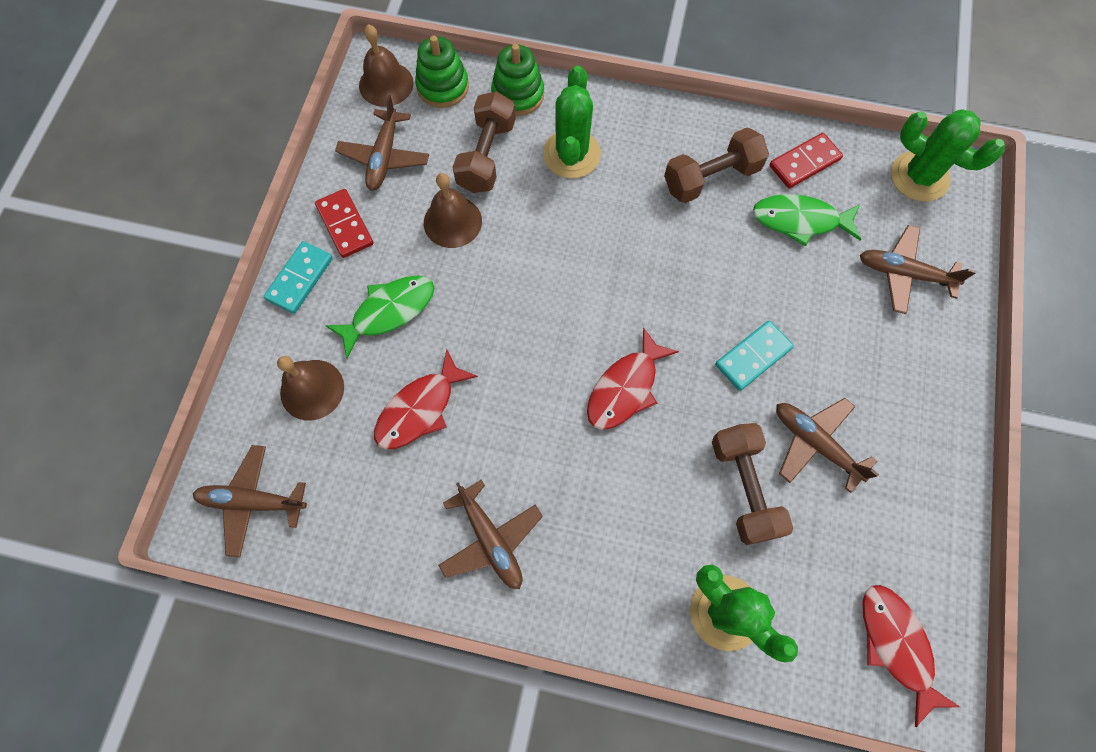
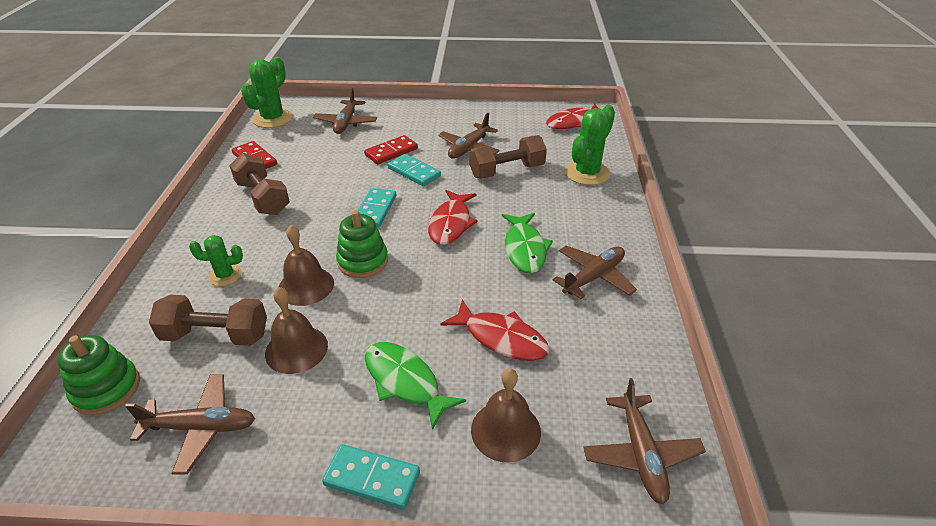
camera: 100 degrees left, 30 degrees down
(345, 225) = (296, 448): red domino -> red domino (391, 152)
(386, 84) = (81, 450): brown bell -> brown bell (306, 286)
(518, 94) = (140, 322): green stacking toy -> green stacking toy (363, 261)
(571, 154) = (225, 275): green cactus -> green cactus, size x0.58
(625, 388) = (451, 224): red fish -> red fish turned 75 degrees clockwise
(668, 302) = (375, 210): none -> turquoise domino
(800, 220) = (304, 159): green fish -> green fish (525, 249)

